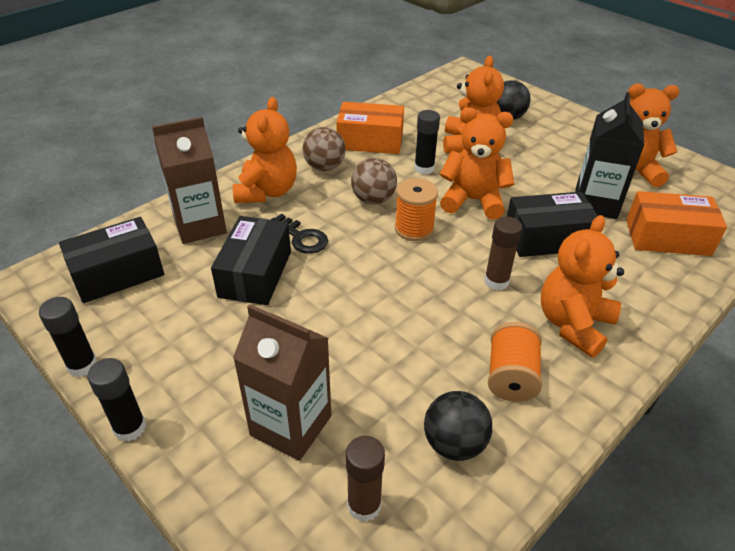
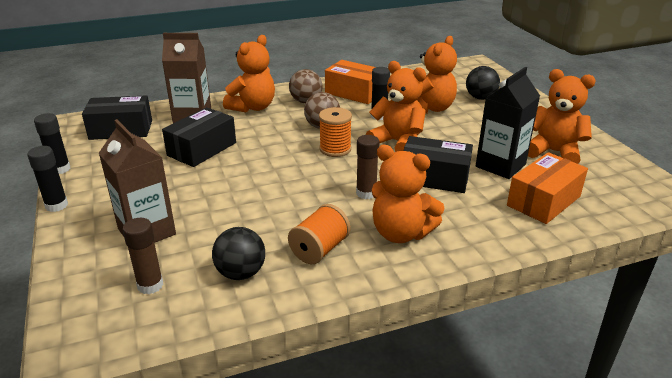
camera: 25 degrees right, 10 degrees down
(302, 238) = (251, 137): black key -> none
(573, 324) = (401, 233): orange teddy bear -> orange teddy bear turned 120 degrees counterclockwise
(667, 237) = (543, 201): orange box -> orange box turned 75 degrees counterclockwise

